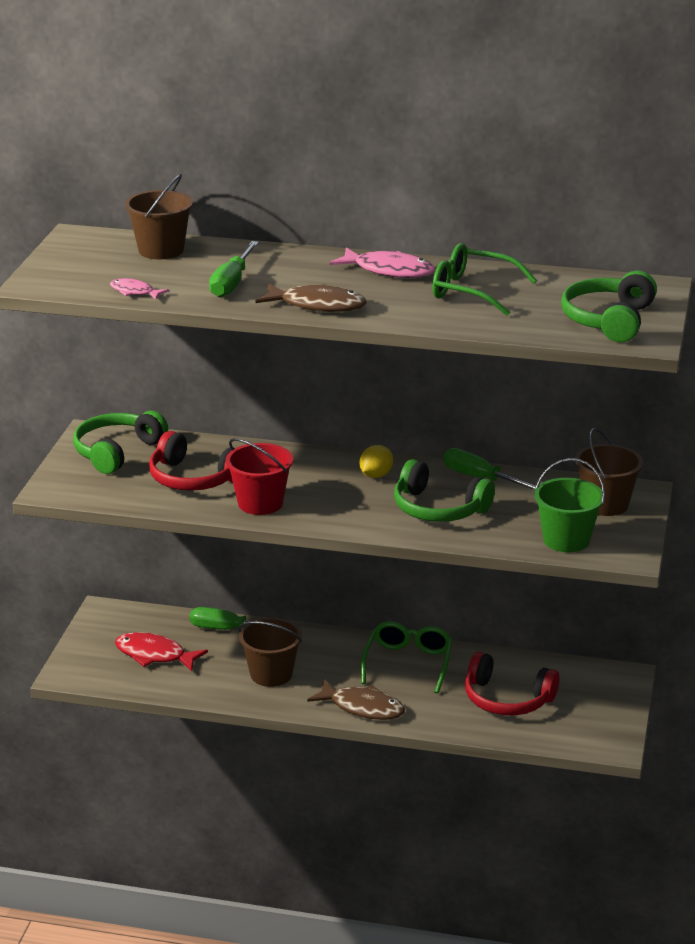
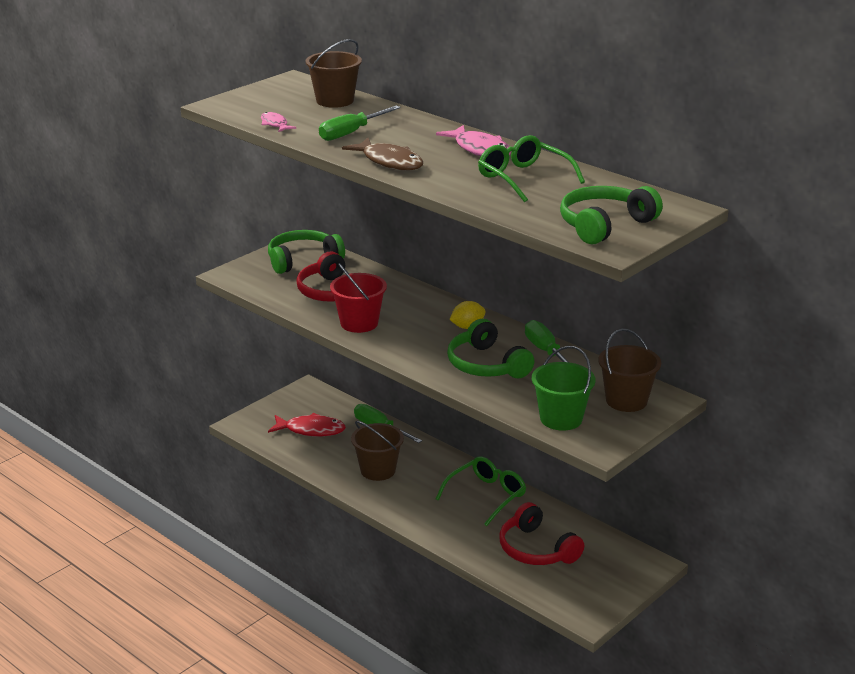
camera: 30 degrees right, 0 degrees up
(154, 655) = (311, 430): red fish -> red fish turned 135 degrees clockwise
(362, 707) = (420, 517): brown fish -> none

